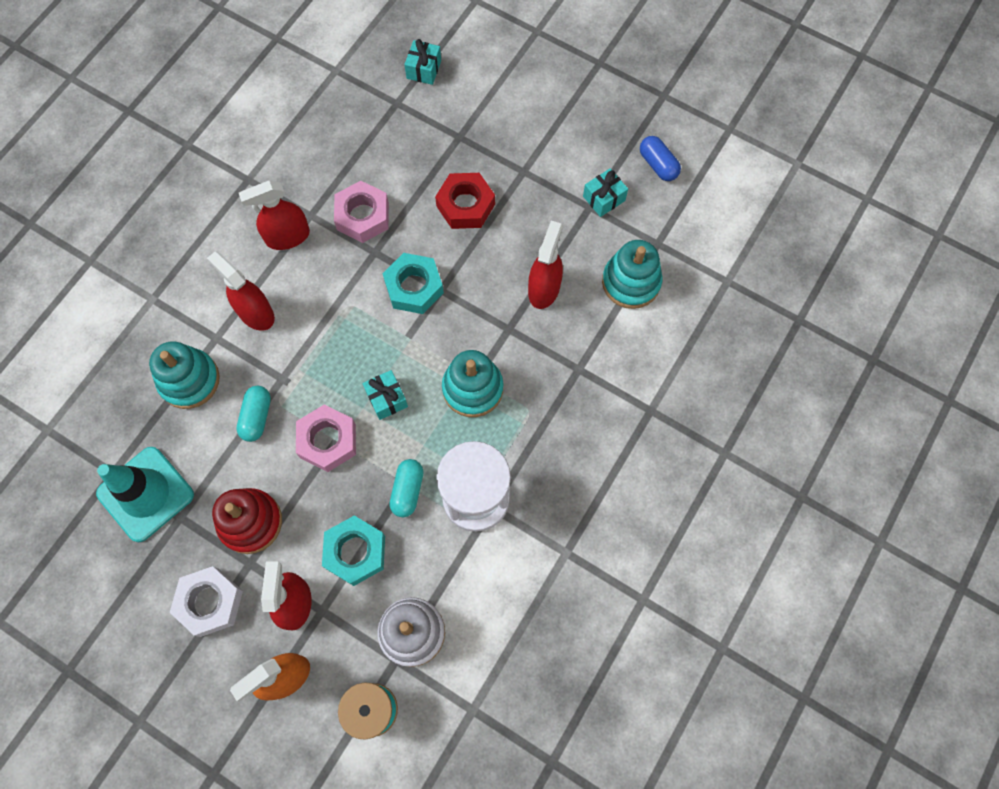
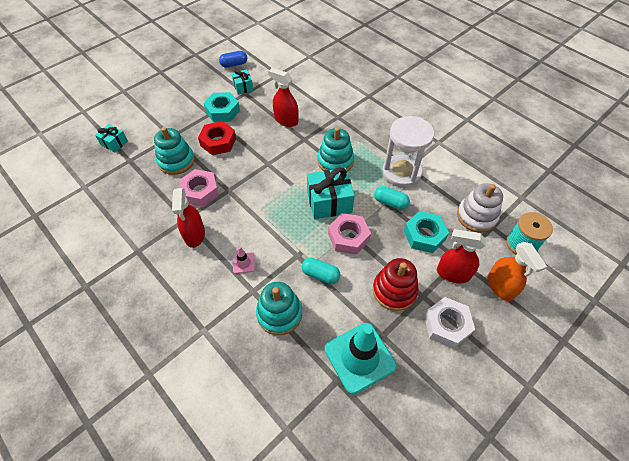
camera: 75 degrees left, 15 degrees down
(255, 313) = (243, 263): red spray bottle -> pink traffic cone
(387, 399) = (329, 202): turquoise gift -> turquoise gift, size x1.79
(414, 287) = (261, 175): turquoise nut -> turquoise nut (222, 111)
(631, 282) = (296, 87): turquoise stacking toy -> turquoise stacking toy (176, 161)

